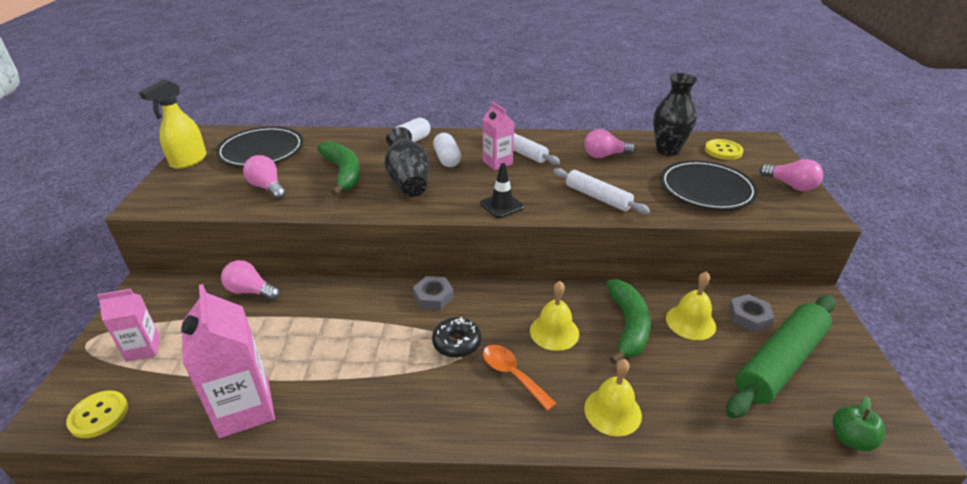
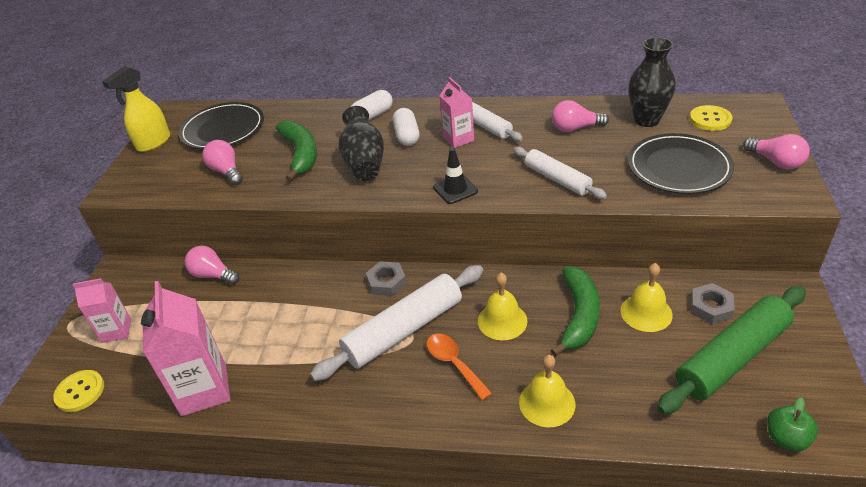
camera: 10 degrees right, 5 degrees up
(457, 343) = (404, 330): black donut -> white rolling pin

